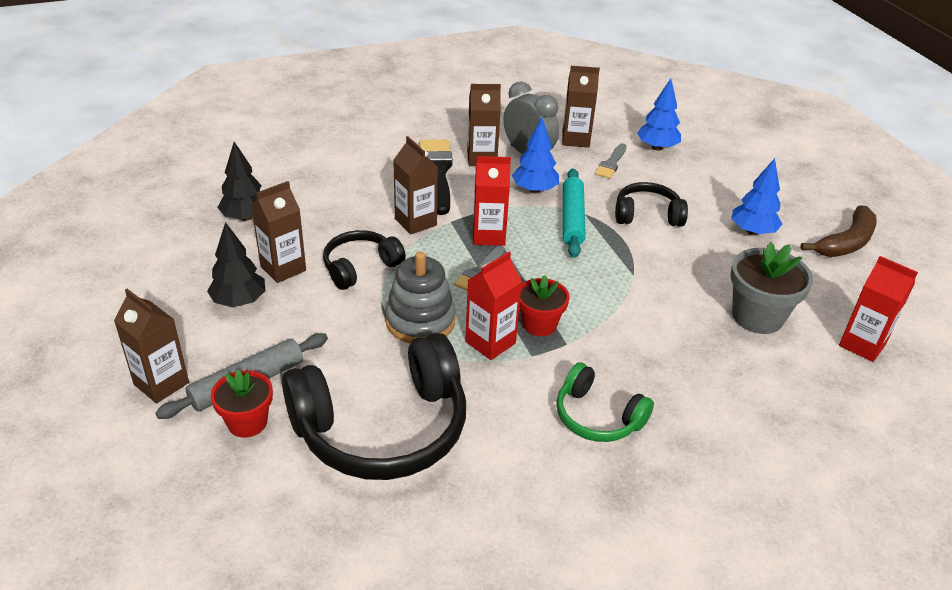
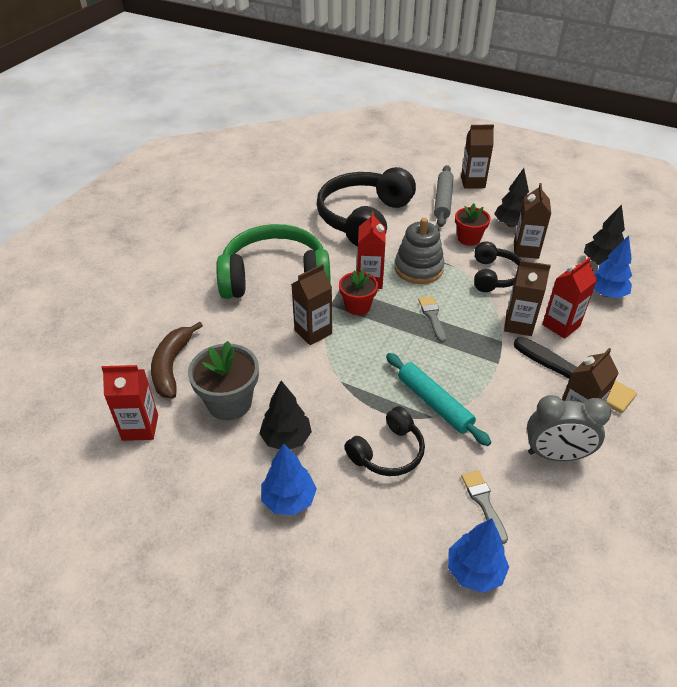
camera: 140 degrees right, 5 degrees up
(247, 422) = (418, 191): red flower pot -> red flower pot (469, 238)
(489, 235) = (464, 346): red carton -> red carton (561, 325)
(534, 190) = (495, 414): blue tree -> blue tree (606, 294)
(575, 139) = (552, 514): brown carton -> brown carton (313, 332)
(597, 416) = (275, 278): green headphones -> green headphones, size x1.89
(723, 264) = (286, 439): none -> black tree
(846, 242) = (195, 553): brown banana -> brown banana (172, 366)

